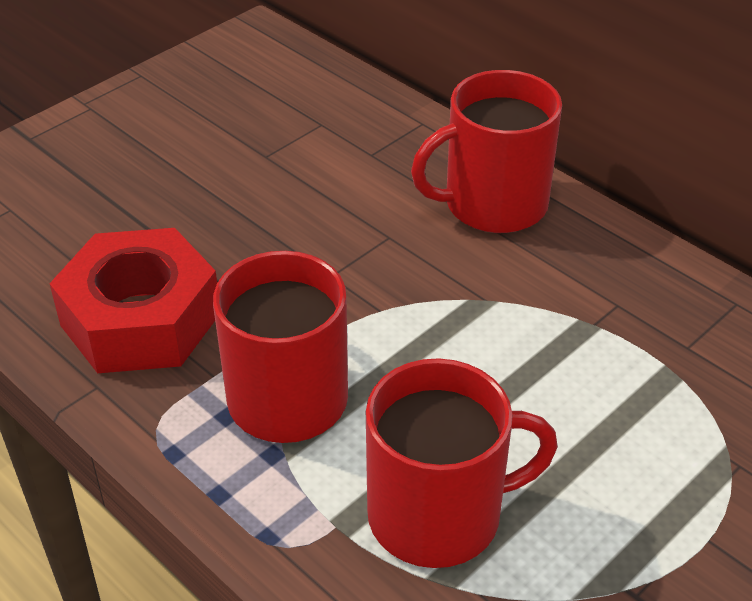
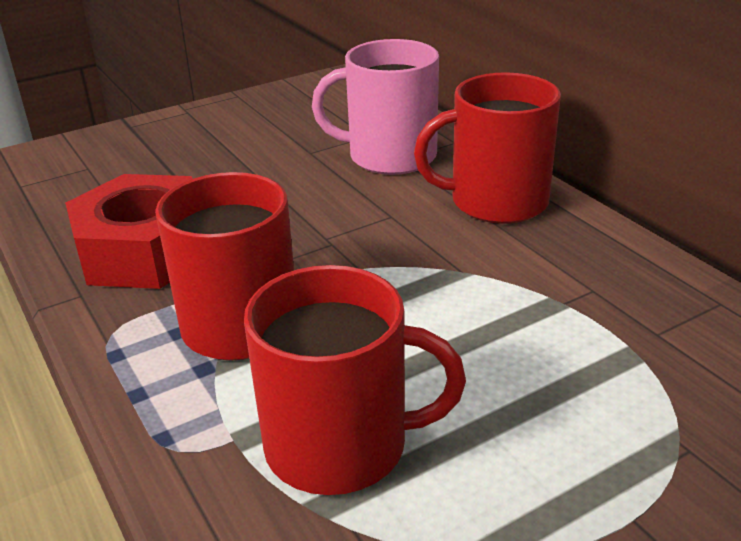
camera: 15 degrees right, 10 degrees down
(358, 153) = (390, 156): none -> pink mug

